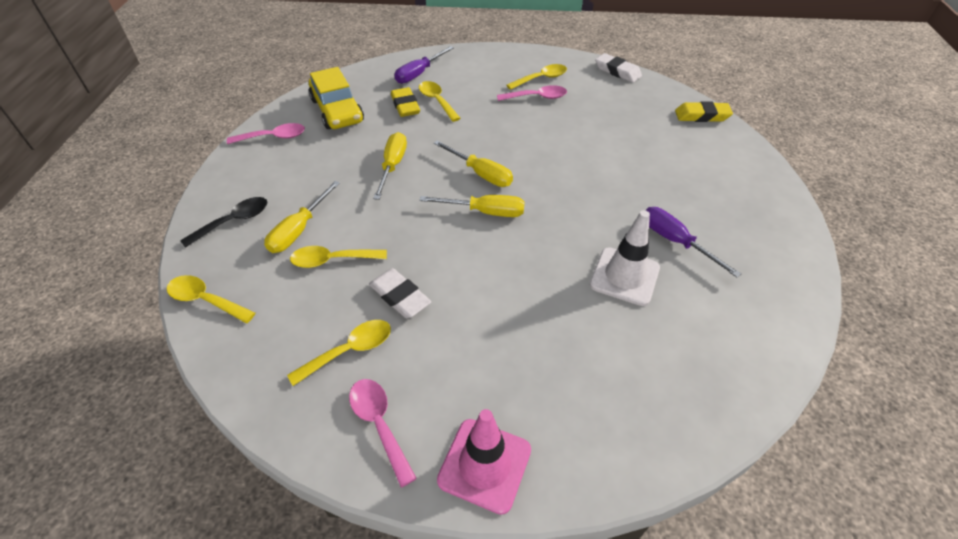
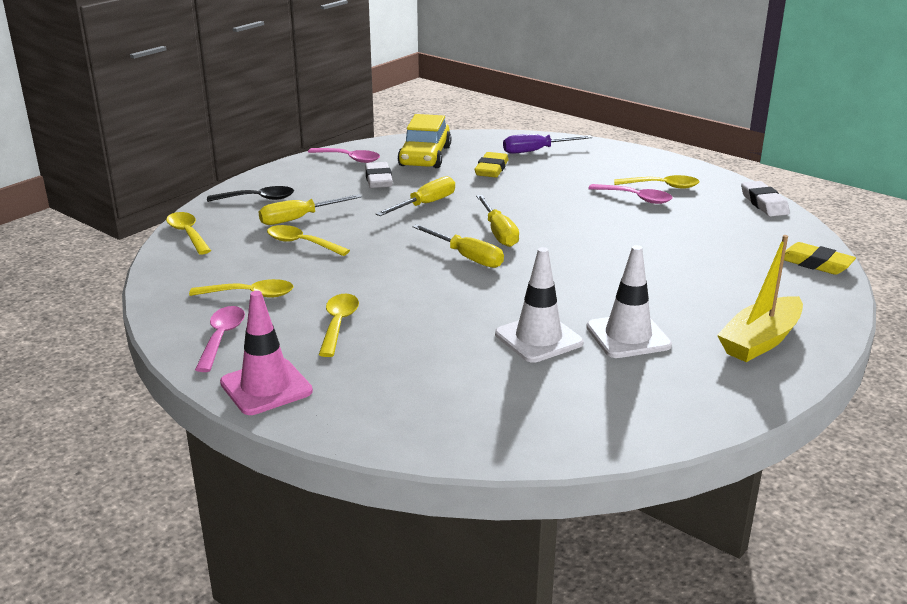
camera: 35 degrees right, 20 degrees down
(400, 296) = (325, 280): white eraser -> white eraser (378, 179)
(437, 101) = (527, 174): yellow spoon -> yellow spoon (338, 324)
(675, 241) = (628, 336): purple screwdriver -> white traffic cone
(749, 203) = (760, 340): none -> yellow boat

